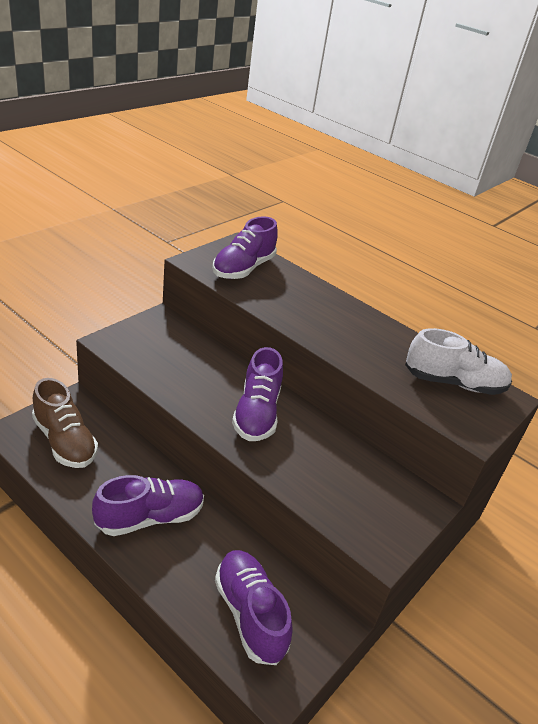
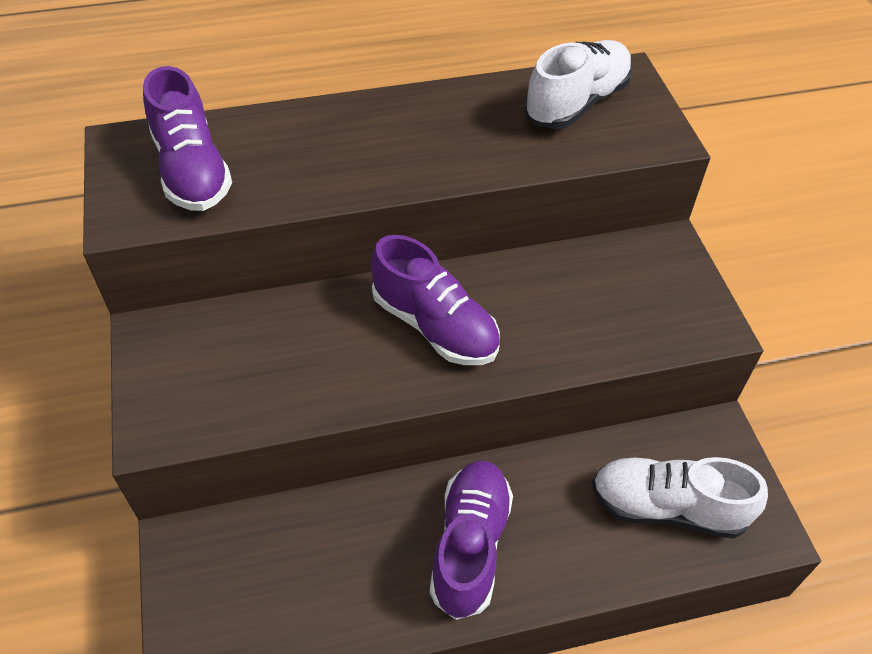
camera: 50 degrees left, 15 degrees up
(64, 441) = (259, 594): brown shoe -> none
(250, 614) = (668, 507): purple shoe -> white shoe

